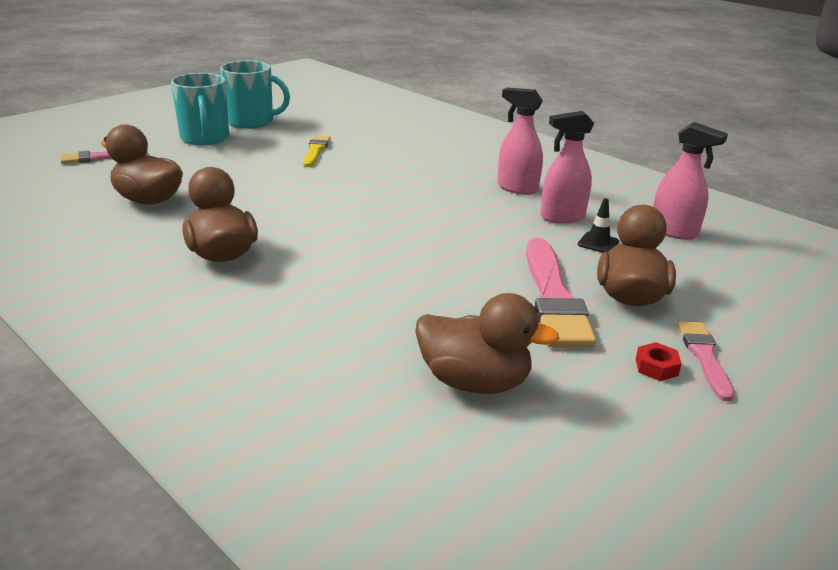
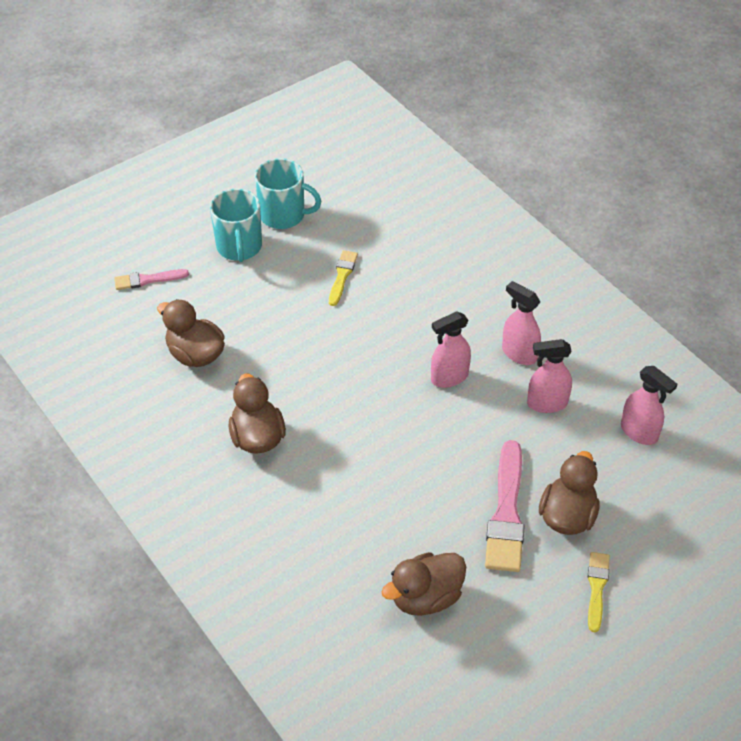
camera: 10 degrees right, 20 degrees up
(447, 205) = (449, 377): none -> pink spray bottle
(474, 382) = (425, 597): brown duck -> brown duck turned 120 degrees clockwise
(598, 243) = (566, 444): black traffic cone -> none
(656, 367) = (557, 595): red nut -> none
(704, 356) = (597, 588): pink brush -> yellow brush

